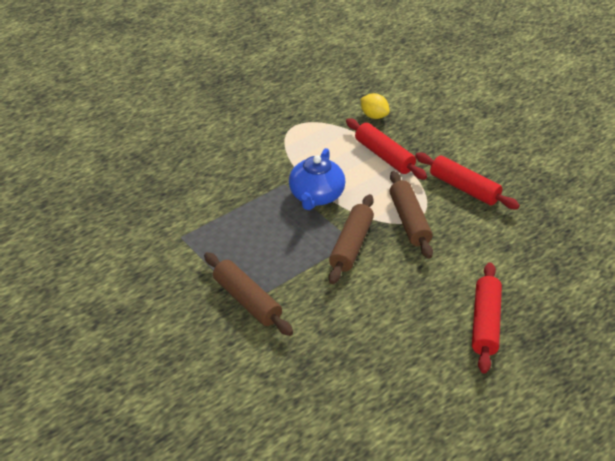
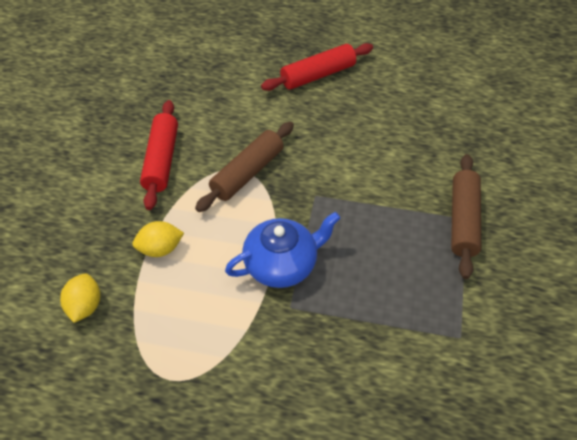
camera: 130 degrees left, 10 degrees up
(351, 245) = (321, 193): brown rolling pin -> none
(384, 156) = (160, 249): red rolling pin -> yellow lemon

